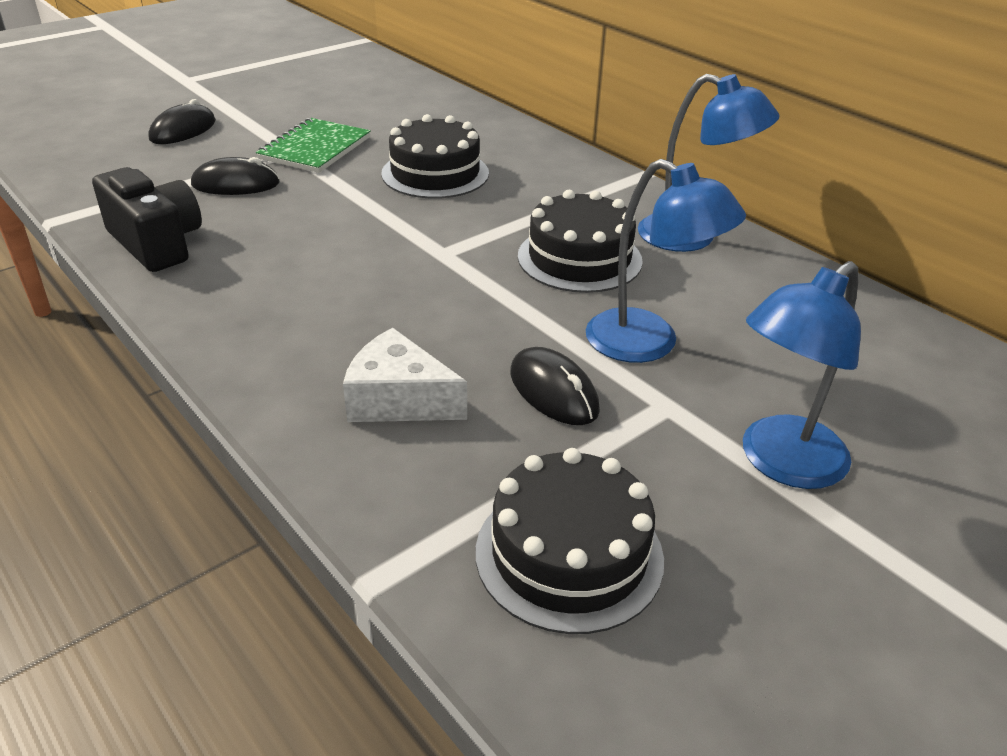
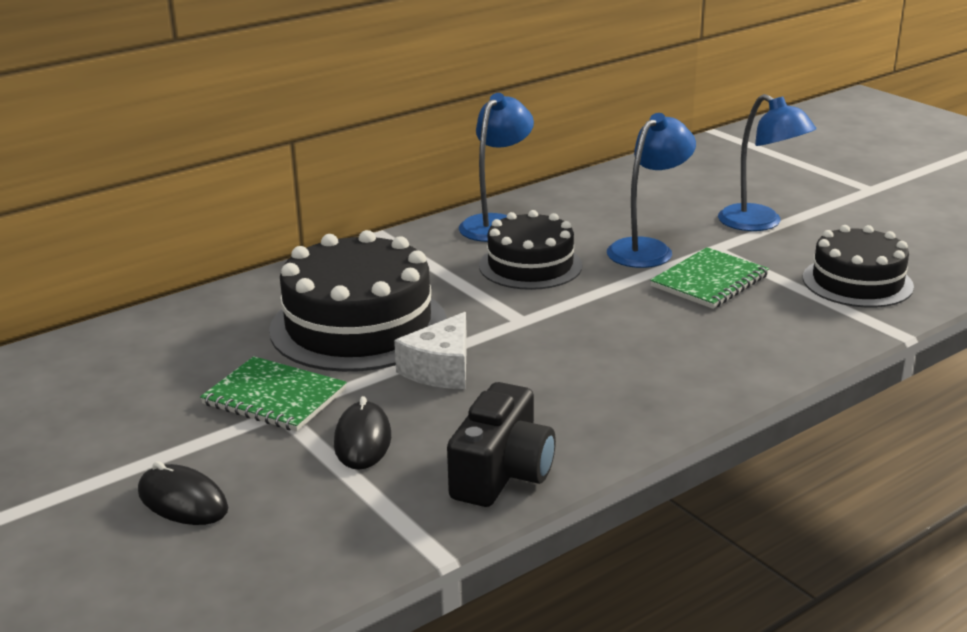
camera: 85 degrees left, 10 degrees down
(156, 243) = (502, 473): black camera -> black camera turned 150 degrees clockwise
(399, 399) = (734, 333): white cheese -> white cheese (441, 369)
(435, 173) = (358, 326): black cake -> black cake, size x1.57
(553, 391) = (709, 281): black mouse -> green notebook

